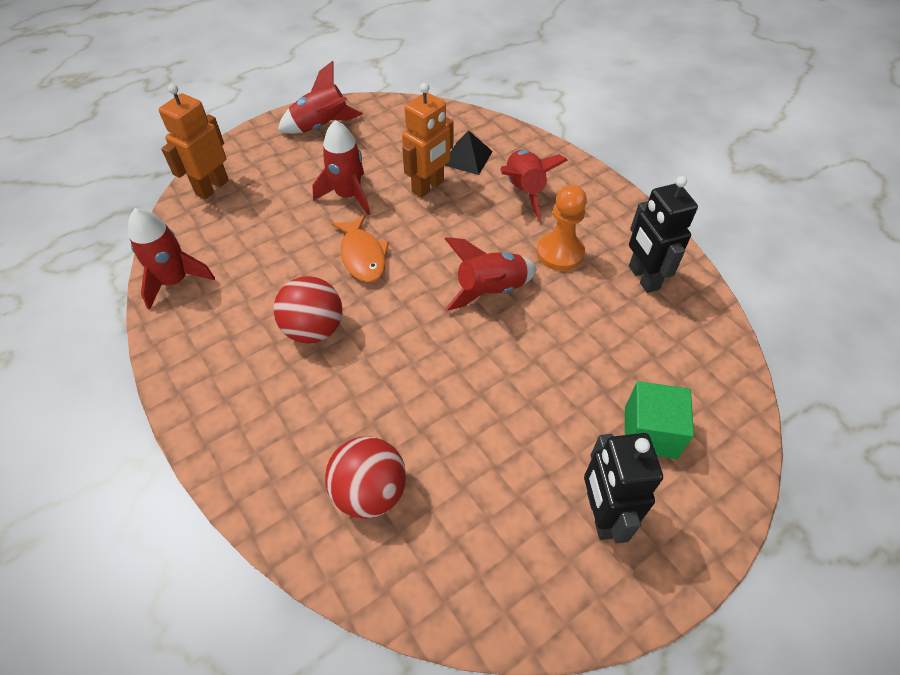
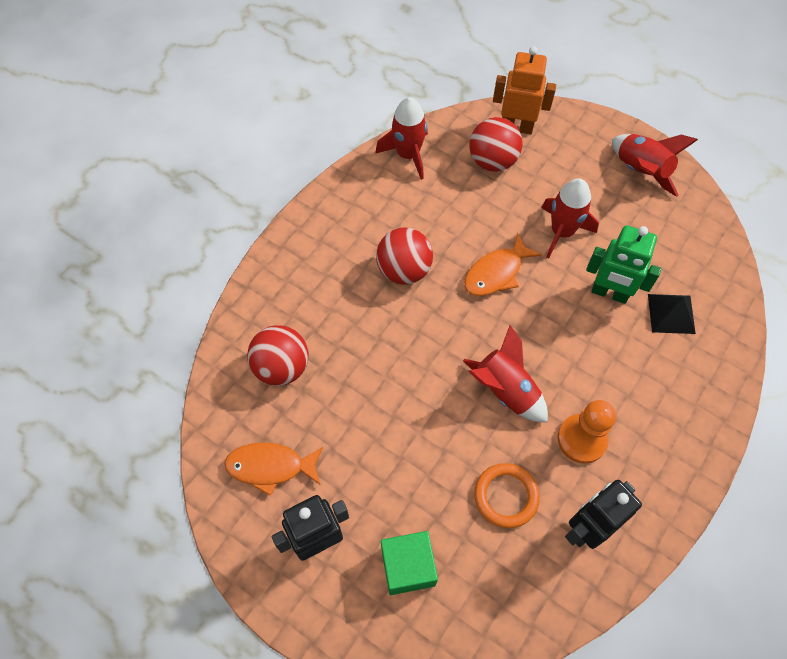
camera: 70 degrees right, 10 degrees up
(236, 217) = (492, 161): none -> red ball
(428, 187) = (609, 293): orange robot -> green robot
(495, 543) = (270, 467): none -> orange fish
(524, 191) = (651, 382): red rocket -> none
(597, 326) = (506, 496): none -> orange ring

